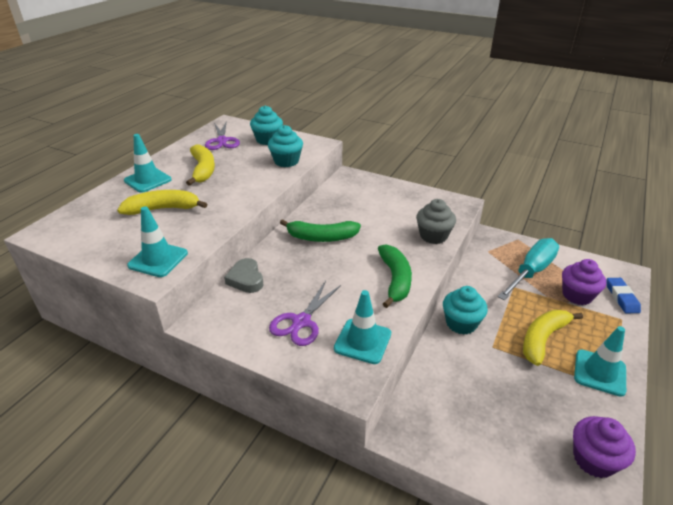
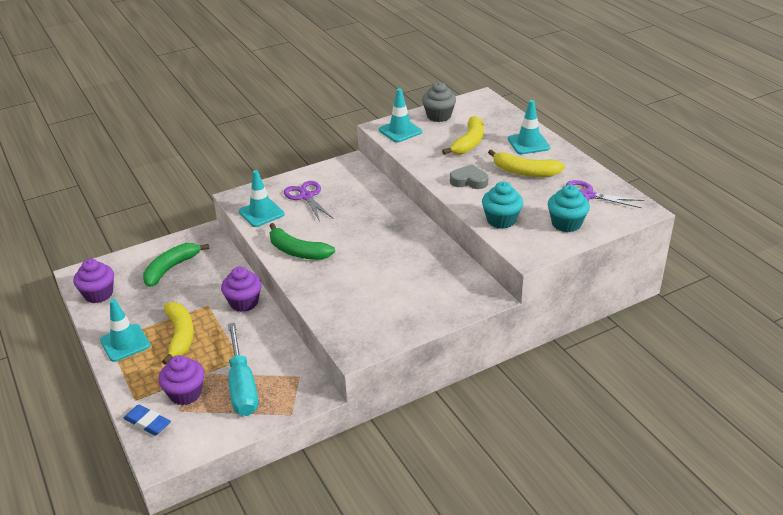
camera: 125 degrees right, 0 degrees up
(246, 279) = (375, 187): grey heart -> grey heart (469, 181)
(321, 237) = (391, 237): green banana -> green banana (171, 268)
(433, 236) = (325, 300): grey cupcake -> grey cupcake (438, 116)
(461, 323) = (244, 302): turquoise cupcake -> purple cupcake

